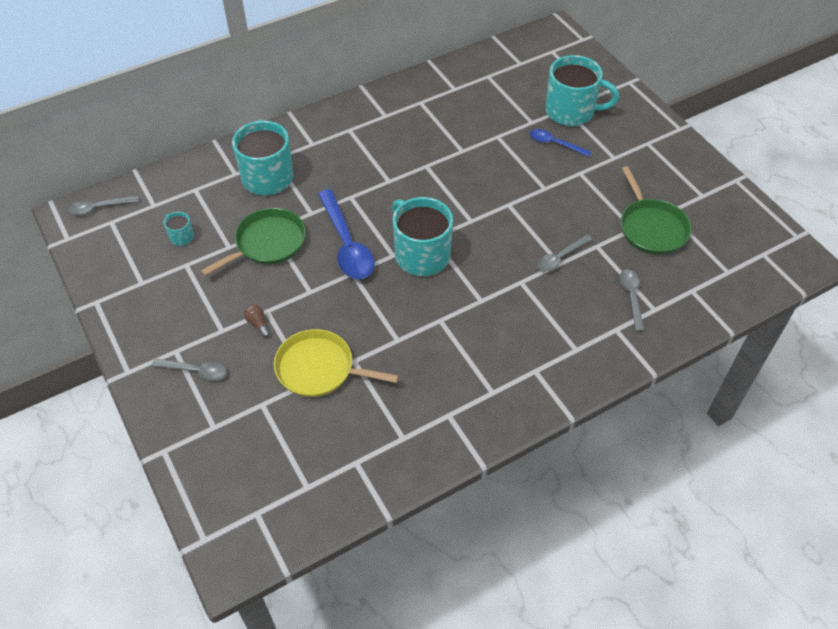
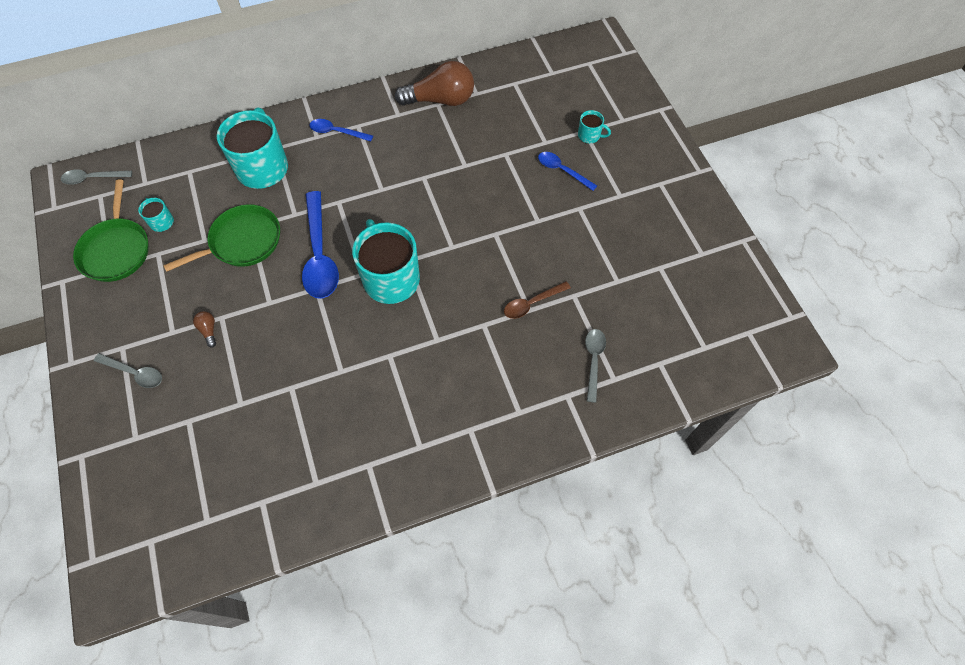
camera: 10 degrees right, 10 degrees up
(319, 368) = (254, 390): yellow pan -> none
(331, 137) = (337, 132): none -> blue spoon
(422, 98) = (440, 100): none -> brown light bulb
(560, 257) = (532, 303): grey spoon -> brown spoon
(571, 111) = (589, 135): turquoise mug -> turquoise mug, size x0.44
(651, 227) = (637, 283): green pan -> green pan (116, 249)

